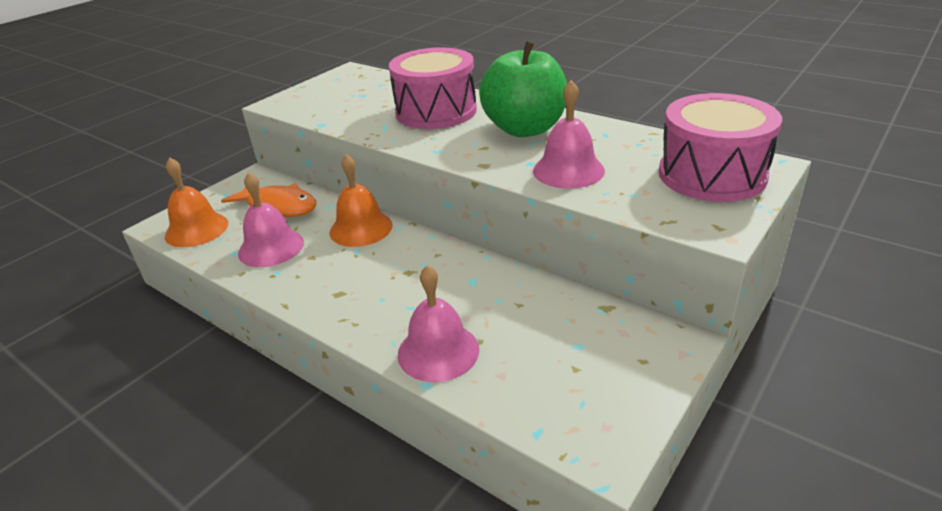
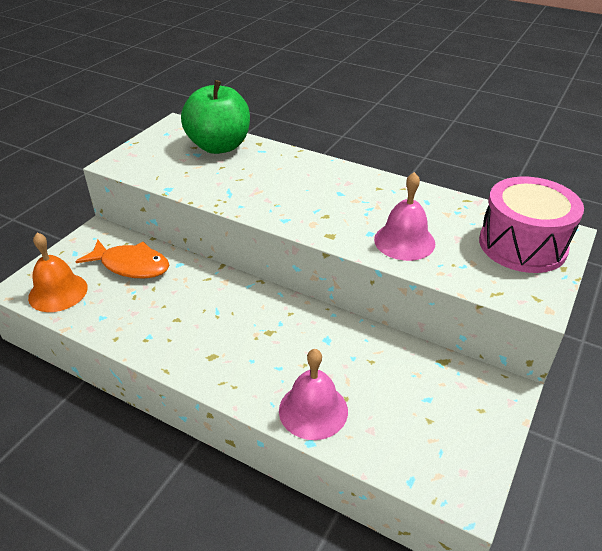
camera: 10 degrees left, 5 degrees up
(271, 247) = (136, 310): pink bell -> none
(361, 228) = (215, 287): orange bell -> none
(436, 111) = (272, 175): pink drum -> none
(525, 129) = (356, 195): green apple -> green apple (219, 146)

